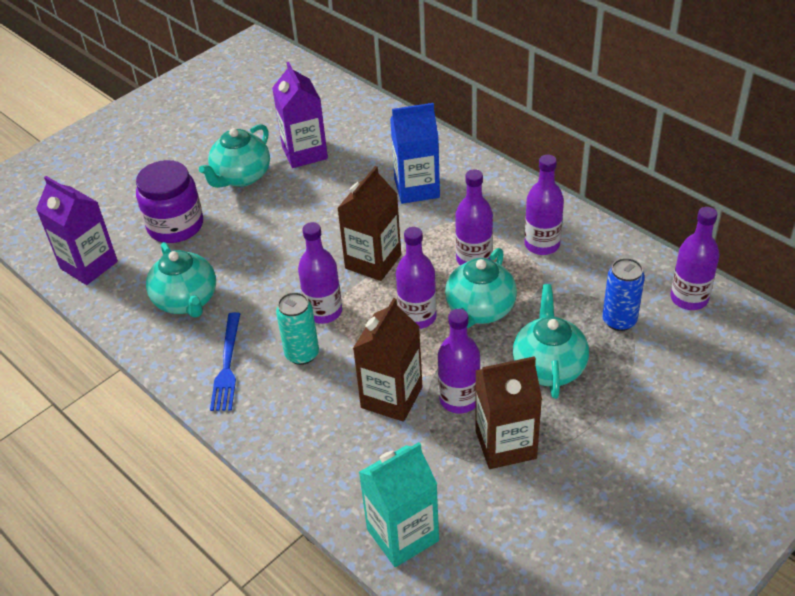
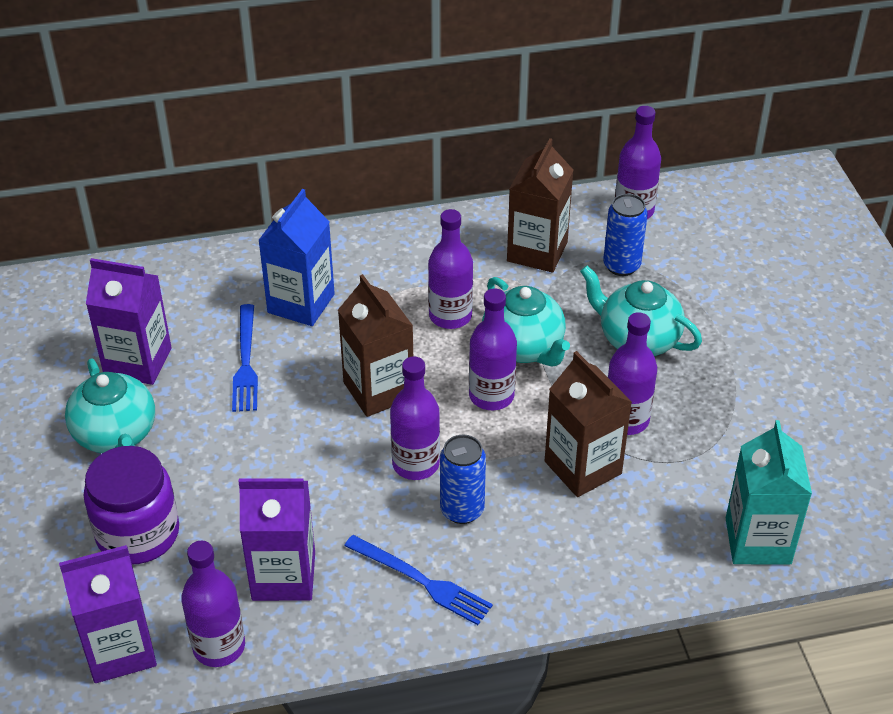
camera: 60 degrees left, 0 degrees up
(187, 301) = (283, 576): turquoise teapot -> purple carton
(302, 354) = (462, 510): turquoise can -> blue can
(344, 193) = (245, 362): none -> blue fork
(505, 444) = (706, 416): brown carton -> brown carton (537, 252)
(542, 244) = (477, 260): purple bottle -> purple bottle (219, 646)

